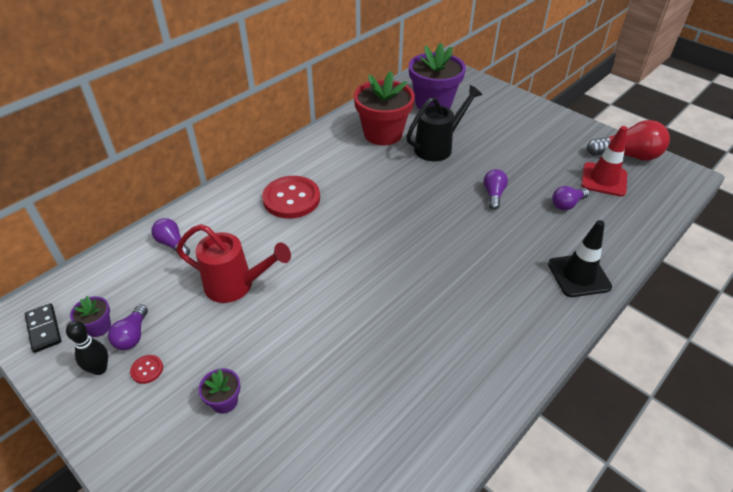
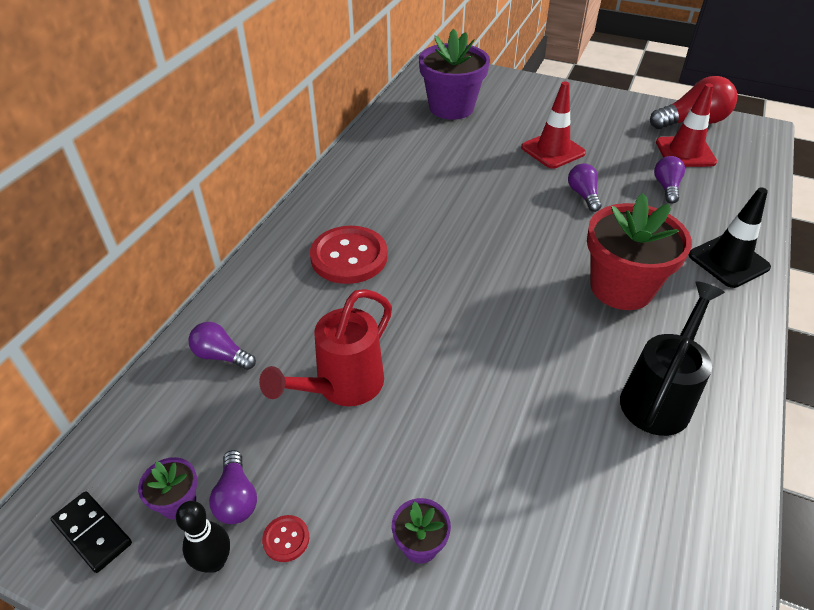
camera: 20 degrees left, 0 degrees up
(236, 285) = (342, 386): red watering can -> red watering can turned 135 degrees clockwise
(383, 134) = (414, 154): red flower pot -> red flower pot (621, 288)
(438, 147) = (488, 156): black watering can -> black watering can (659, 397)
(492, 154) = (553, 150): none -> red traffic cone
(567, 204) = (666, 187): purple light bulb -> purple light bulb turned 150 degrees clockwise

